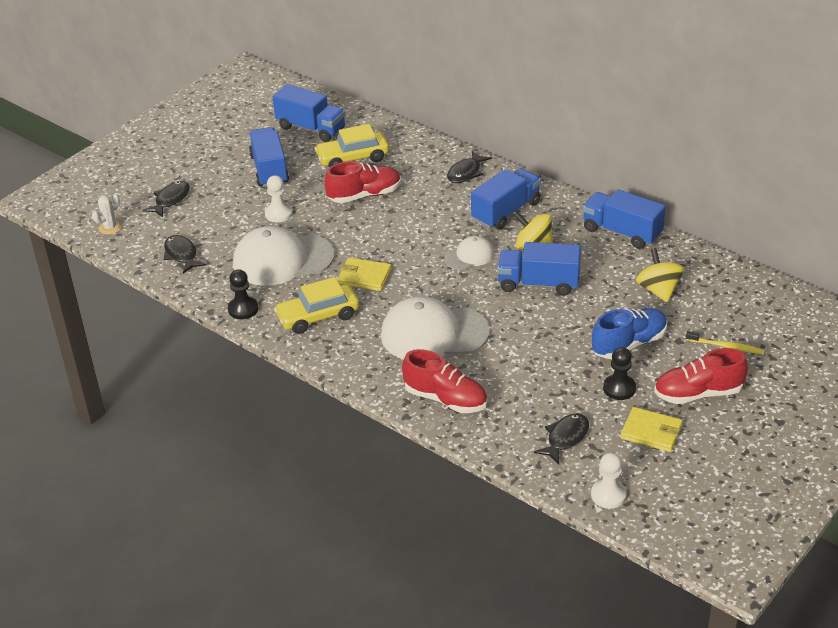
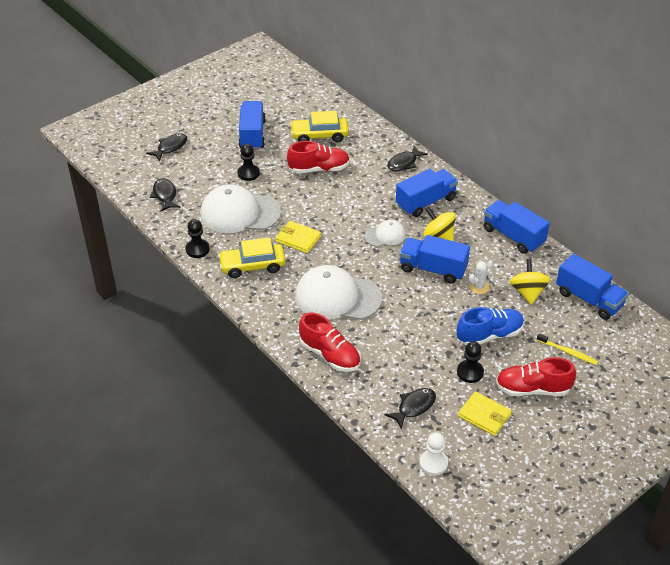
camera: 10 degrees right, 5 degrees up
(110, 227) = (118, 163): white cactus -> white cactus (479, 287)
(279, 213) = (248, 173): white pawn -> black pawn
(311, 128) = (295, 105): blue truck -> blue truck (589, 299)

